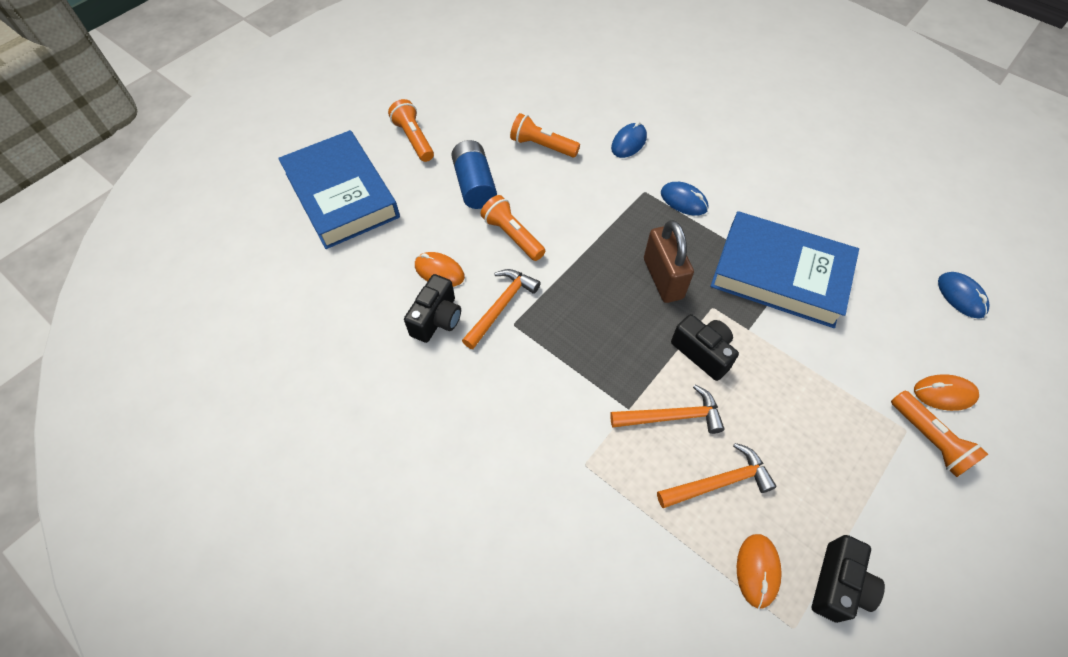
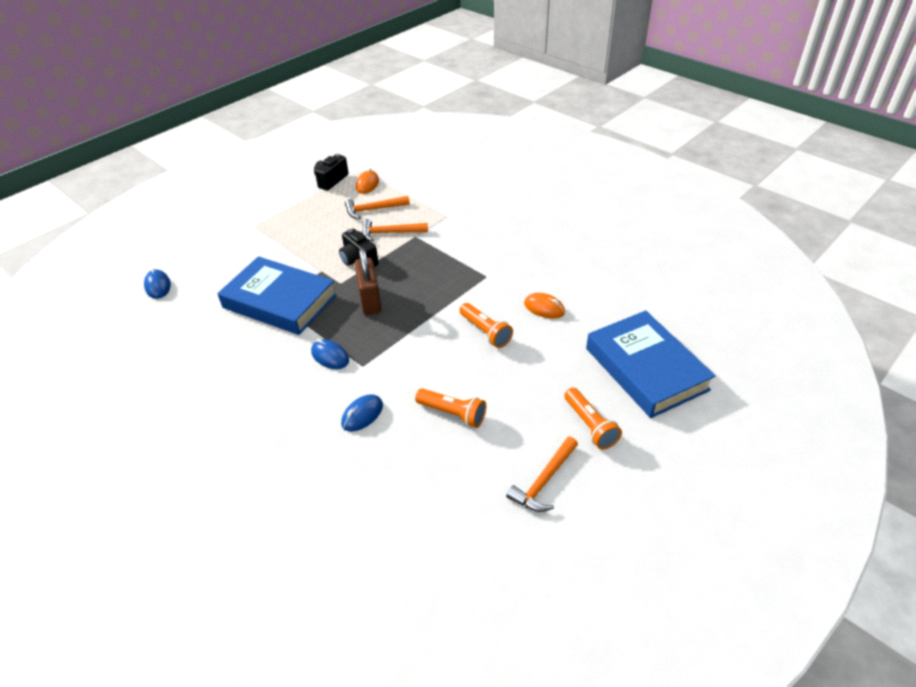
camera: 175 degrees left, 15 degrees down
(437, 319) = (541, 280): black camera -> none
(474, 185) = (521, 375): blue battery -> none
(501, 306) = (494, 286): orange hammer -> orange hammer (543, 481)
(930, 439) = (244, 223): orange flashlight -> none
(944, 394) = (218, 240): orange mouse -> none

